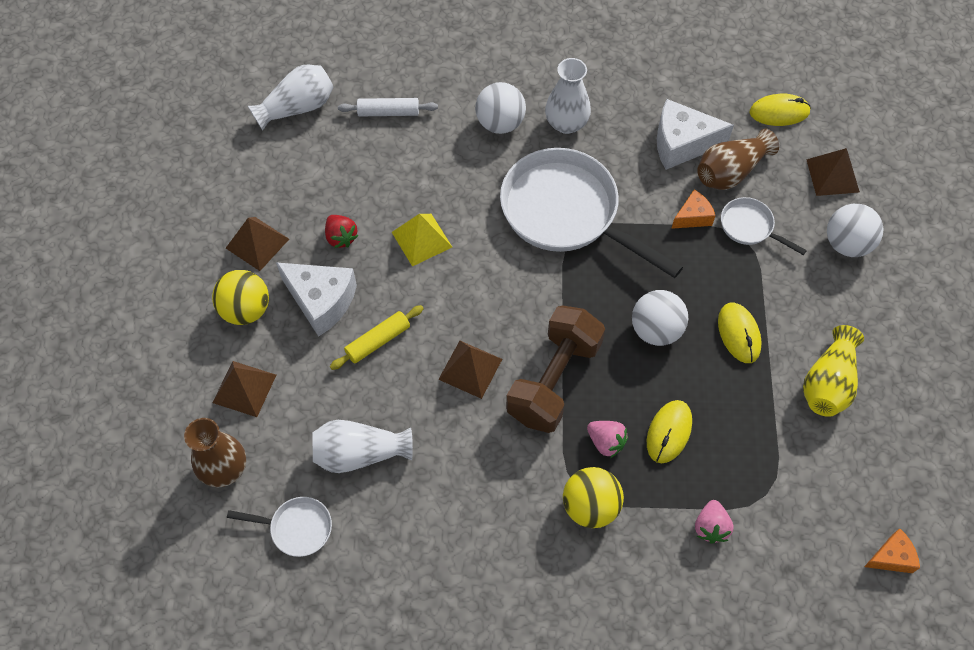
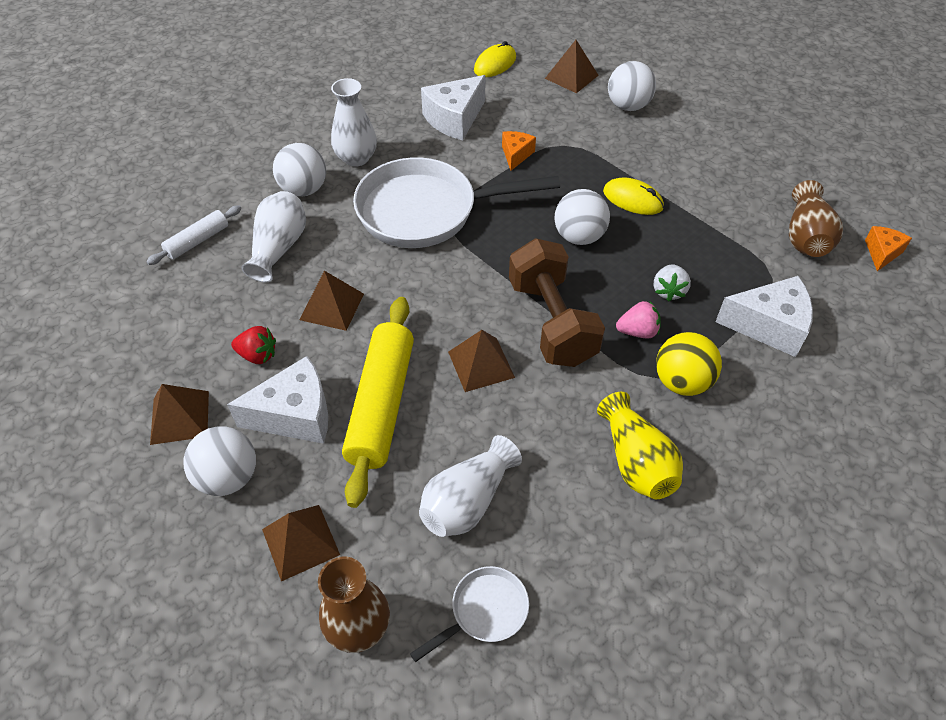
camera: 45 degrees left, 10 degrees down
(246, 310) = (228, 477): yellow ball -> white ball
(297, 107) = (104, 291): white vase -> white vase (279, 247)
(378, 341) = (381, 405): yellow rolling pin -> yellow rolling pin, size x1.92
(421, 239) = (332, 306): yellow pyramid -> brown pyramid
(669, 432) = (668, 291): yellow mouse -> white strawberry
(710, 527) = (769, 326): pink strawberry -> white cheese
(730, 171) = (507, 114): brown vase -> brown vase (806, 236)
(749, 227) = (559, 136): white pan -> none
(828, 383) = (719, 187): yellow vase -> yellow vase (636, 461)

